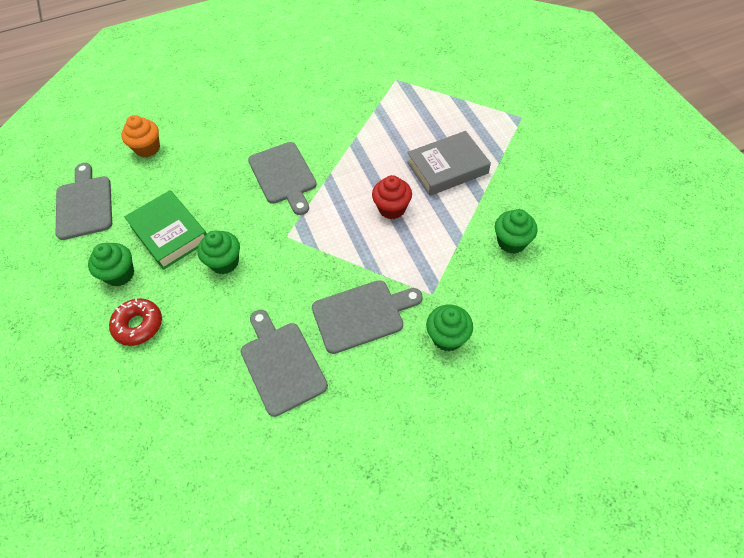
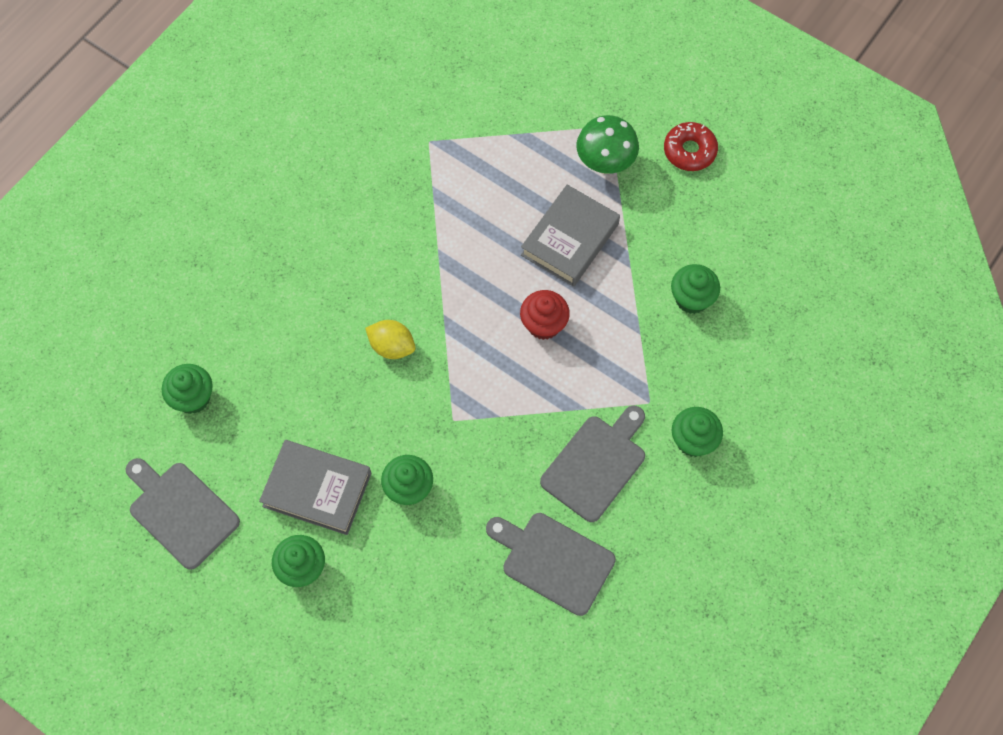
camera: 35 degrees left, 10 degrees up
(138, 325) = (373, 609): red donut -> red donut (689, 151)
(147, 148) = (193, 398): orange cupcake -> green cupcake
(169, 233) = (317, 490): green book -> grey book
(283, 175) = (392, 346): grey cutting board -> yellow lemon
(504, 136) = (605, 163): none -> green mushroom

